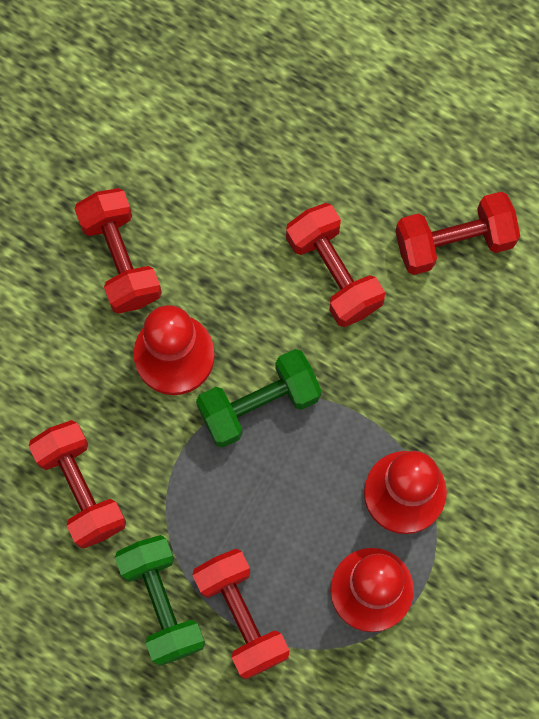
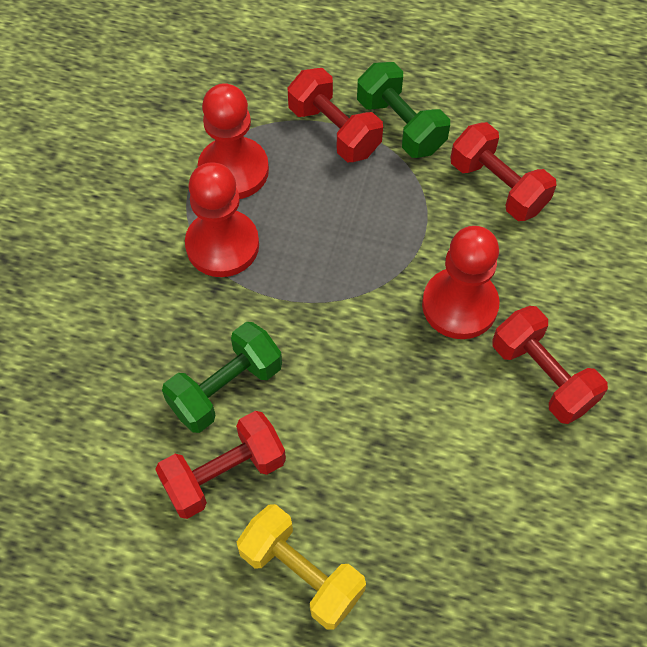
camera: 165 degrees right, 15 degrees down
(259, 404) = (370, 284): green dumbbell -> green dumbbell (225, 388)
(333, 272) = (336, 414): red dumbbell -> none
(404, 135) = (301, 573): none -> yellow dumbbell

